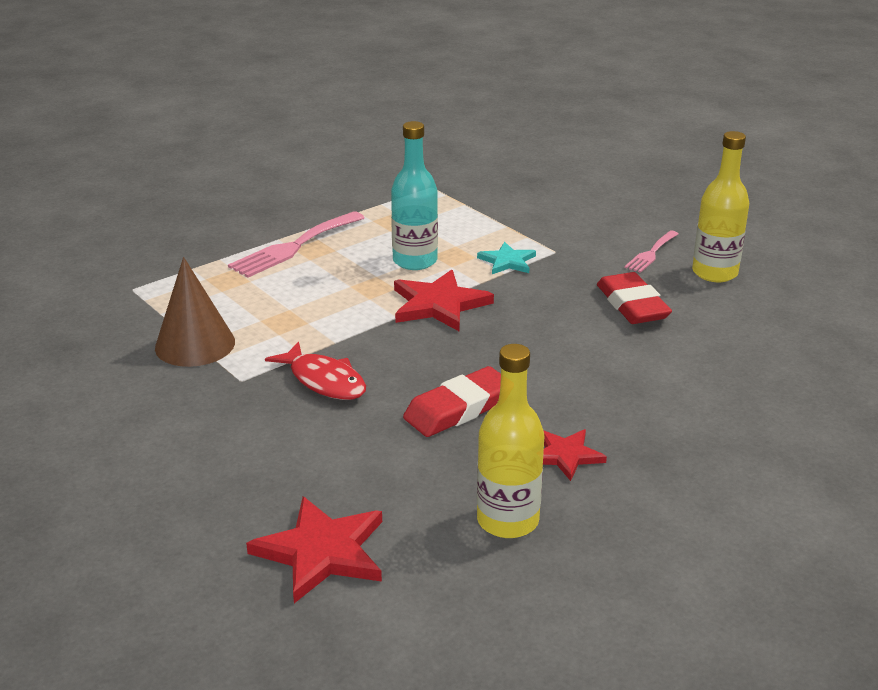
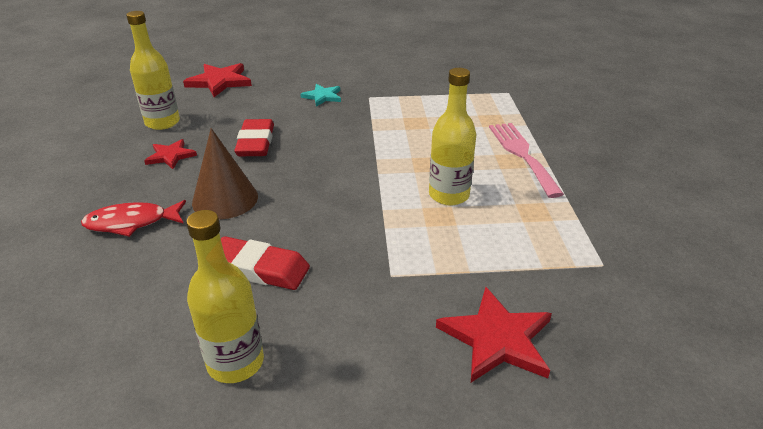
camera: 125 degrees right, 5 degrees up
(195, 344) = (421, 94): brown cone -> brown cone (225, 199)
(324, 381) = (337, 116): red fish -> red fish (131, 223)
(415, 261) = (449, 195): turquoise bottle -> yellow bottle
(438, 304) = (372, 180): red star -> red star (497, 338)
(507, 261) = (401, 239): turquoise star -> turquoise star (322, 96)
(651, 253) = (321, 340): pink fork -> none

